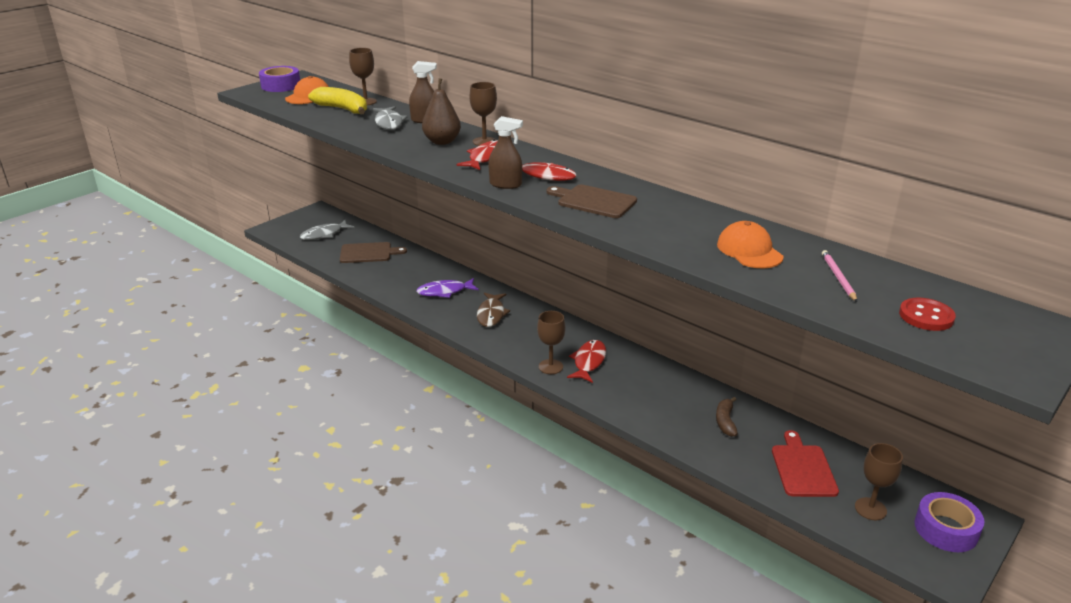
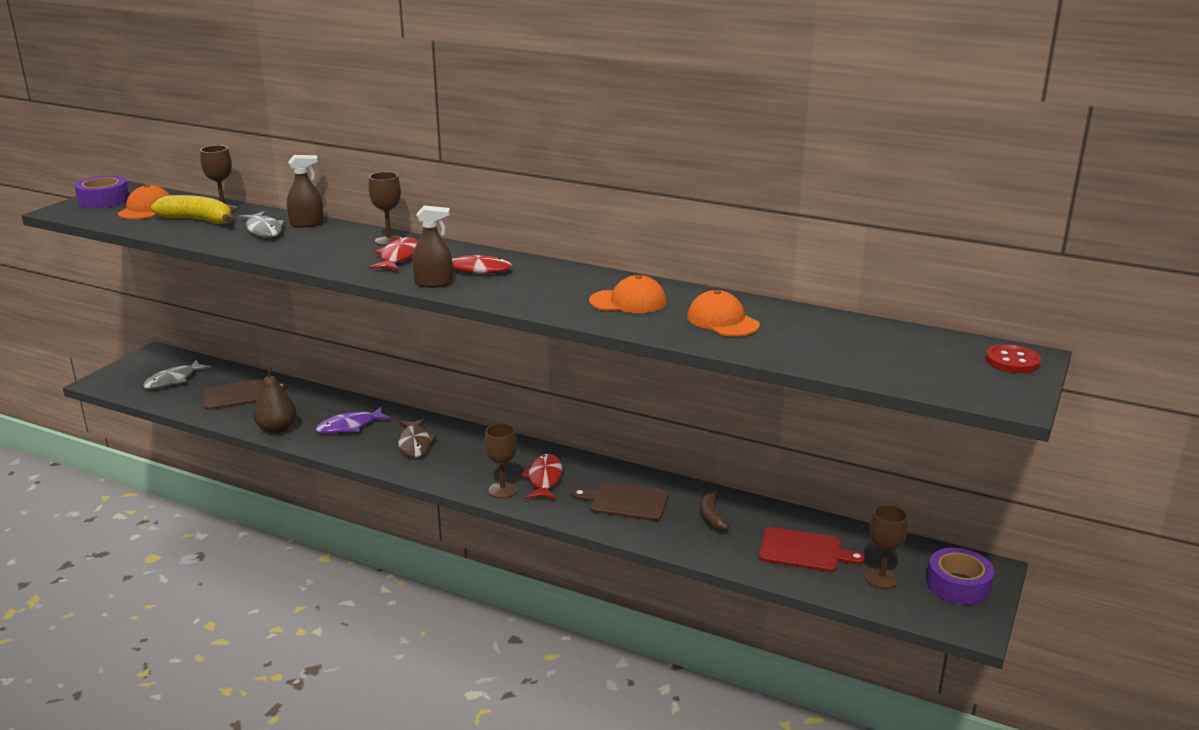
camera: 15 degrees left, 5 degrees down
(442, 142) = (338, 245): brown pear -> brown pear (277, 429)
(594, 201) = (540, 290): brown cutting board -> brown cutting board (625, 502)
(668, 221) = (628, 302): none -> orange cap
(802, 468) = (804, 551): red cutting board -> red cutting board turned 120 degrees clockwise
(838, 277) = (818, 336): pink pencil -> none
(926, 316) = (913, 361): red button -> red button (1012, 361)

